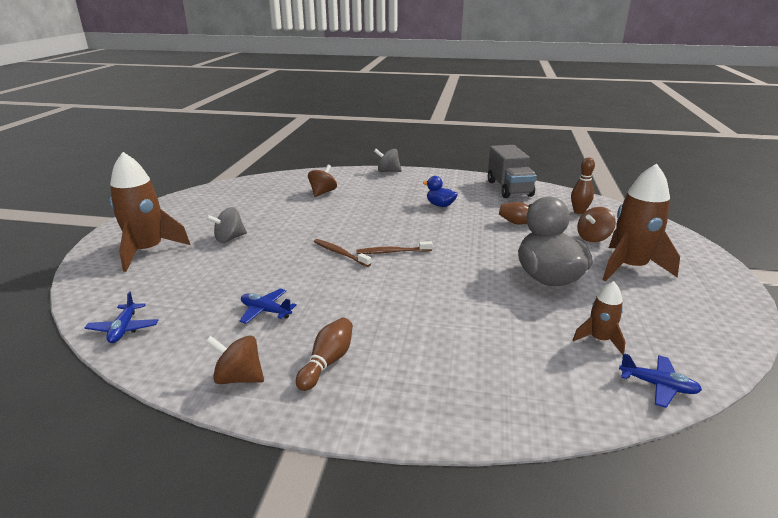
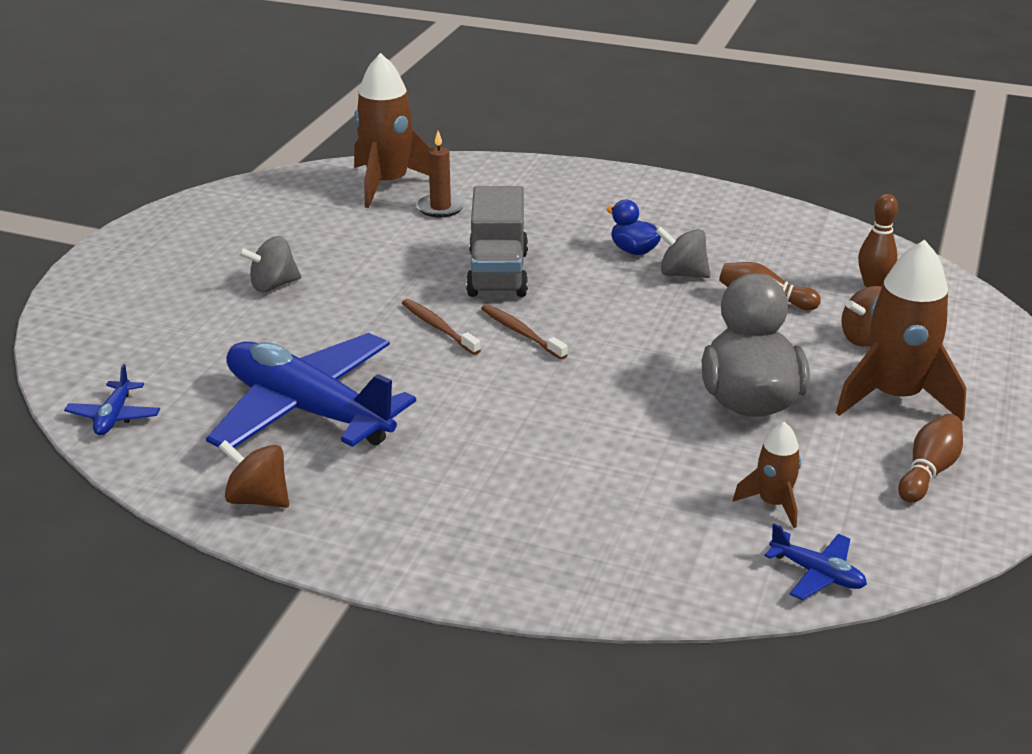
camera: 10 degrees right, 5 degrees up
(148, 251) = (150, 296): brown rocket -> brown rocket (388, 184)
(265, 311) = (308, 411): blue plane -> blue plane, size x2.47
(322, 192) = (440, 207): brown spinning top -> brown candle
(327, 362) = (377, 492): brown bowling pin -> brown bowling pin (928, 471)
(388, 171) = (568, 170): grey spinning top -> grey spinning top (682, 274)
(392, 252) = (521, 333): brown toothbrush -> brown toothbrush turned 45 degrees clockwise
(509, 188) = (772, 225): grey truck -> grey truck (498, 274)

